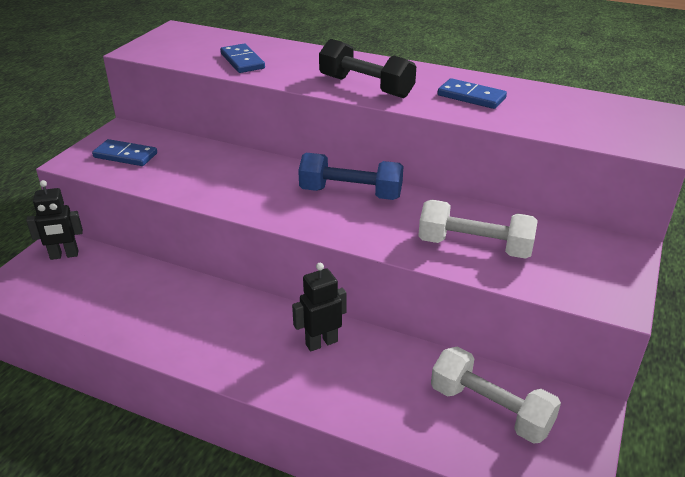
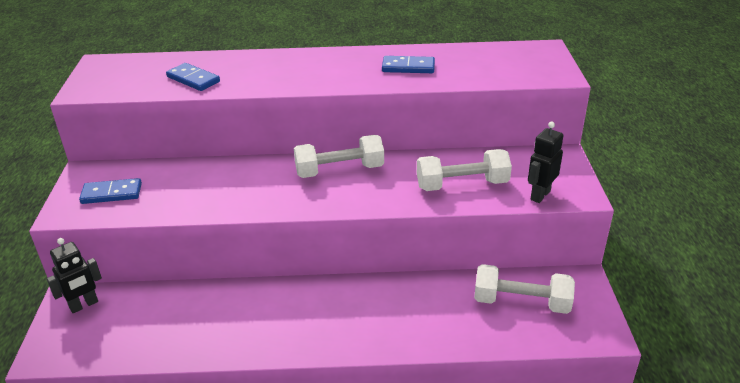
camera: 25 degrees left, 0 degrees up
(321, 342) = (369, 299): black robot -> black robot (540, 195)
(350, 193) = (339, 170): blue dumbbell -> white dumbbell
(366, 87) = (320, 78): black dumbbell -> none

